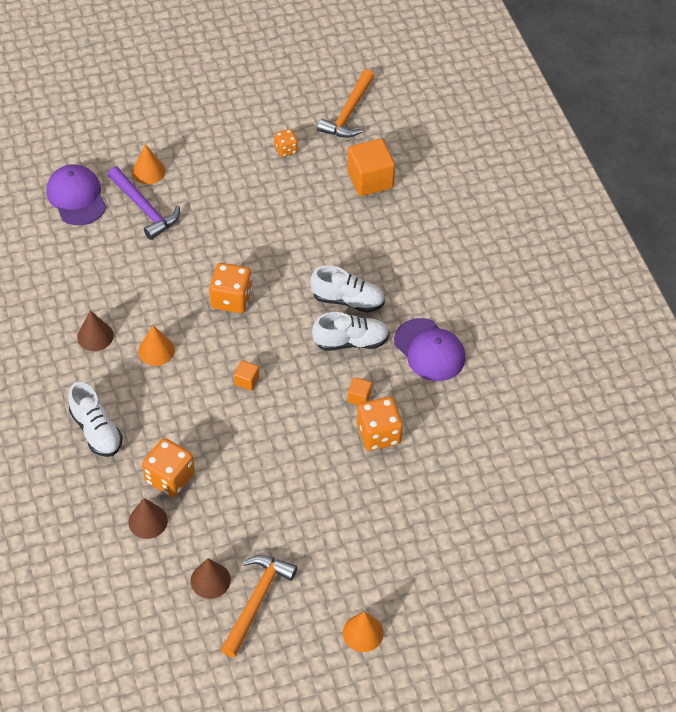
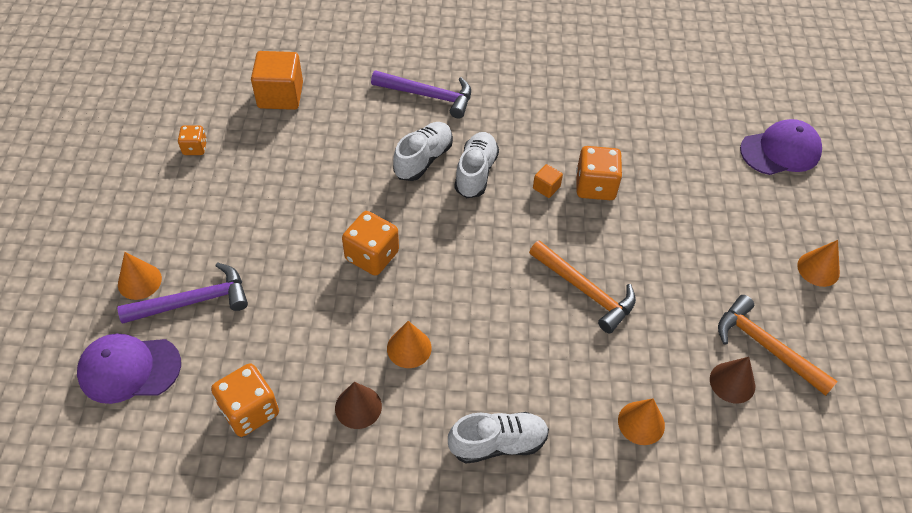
camera: 70 degrees left, 0 degrees up
(148, 521) = (641, 423): brown cone -> orange cone
(170, 478) = (589, 384): orange dice -> orange dice (250, 410)
(246, 381) = (487, 274): orange cube -> none
(348, 113) = (181, 84): orange hammer -> orange hammer (585, 291)
(424, 280) = (428, 96): none -> purple hammer
(429, 350) = (512, 118): purple cap -> purple cap (780, 151)

